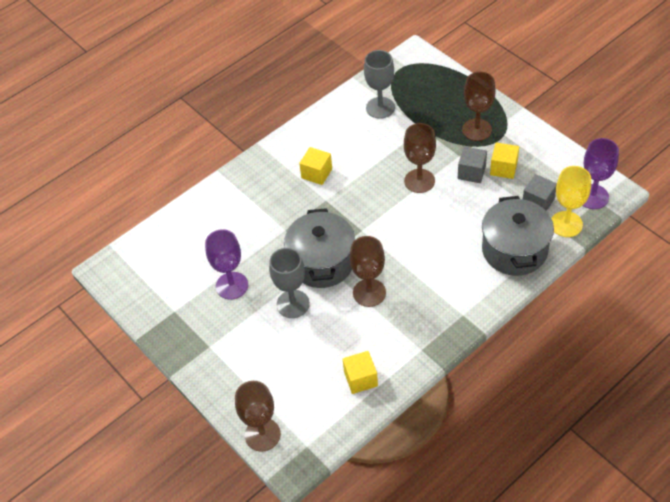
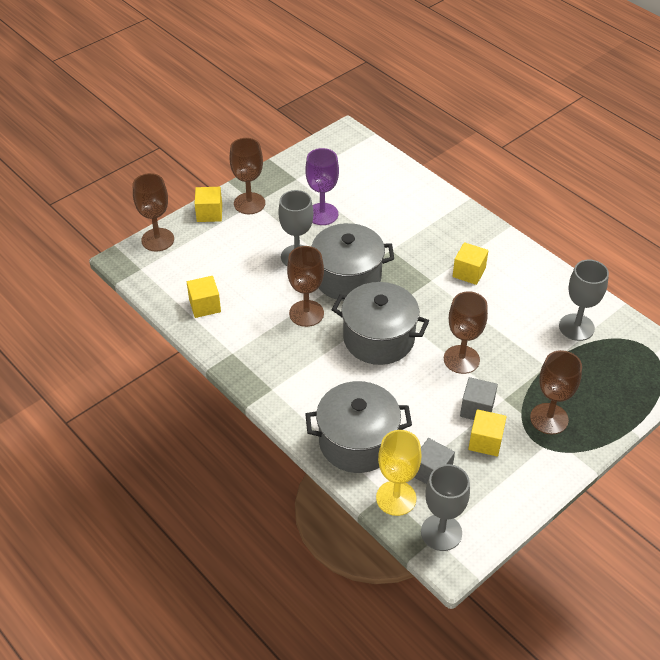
camera: 85 degrees right, 5 degrees down
(210, 351) = (249, 203): none -> brown goblet
(223, 388) = (209, 213): none -> yellow cube
(398, 237) = (378, 338): none -> grey pot
(592, 197) = (441, 532): purple goblet -> grey goblet

